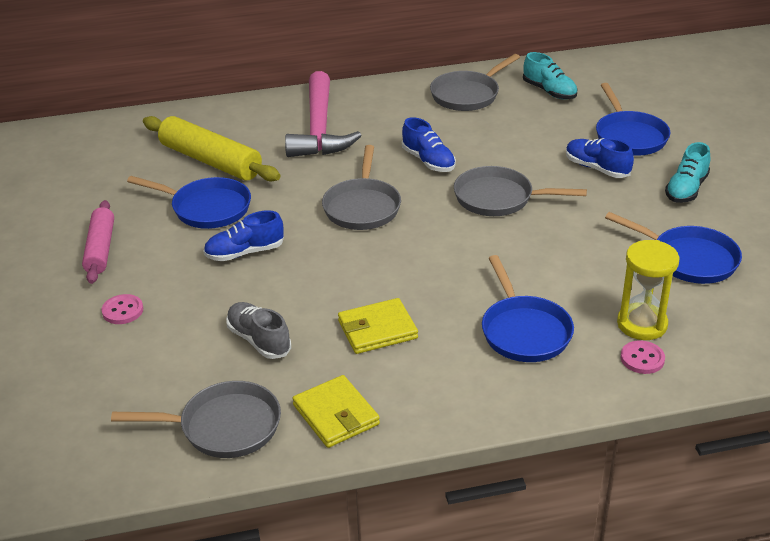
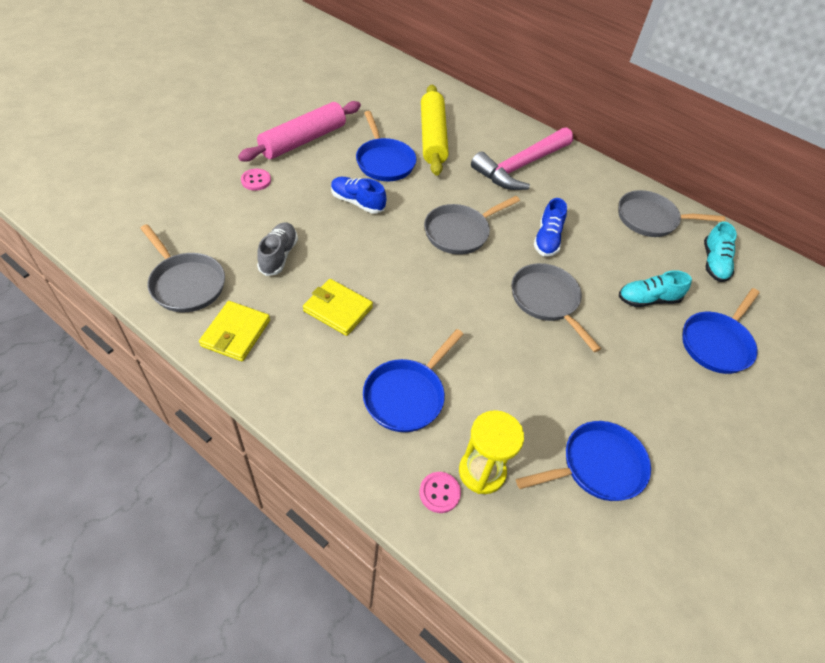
camera: 45 degrees right, 15 degrees up
(100, 249) = (303, 140): pink rolling pin -> pink rolling pin, size x1.52
(597, 168) = (649, 342): blue shoe -> none
(686, 189) = (690, 419): turquoise shoe -> turquoise shoe (648, 299)
(689, 259) = (597, 466): blue pan -> blue pan turned 105 degrees counterclockwise

